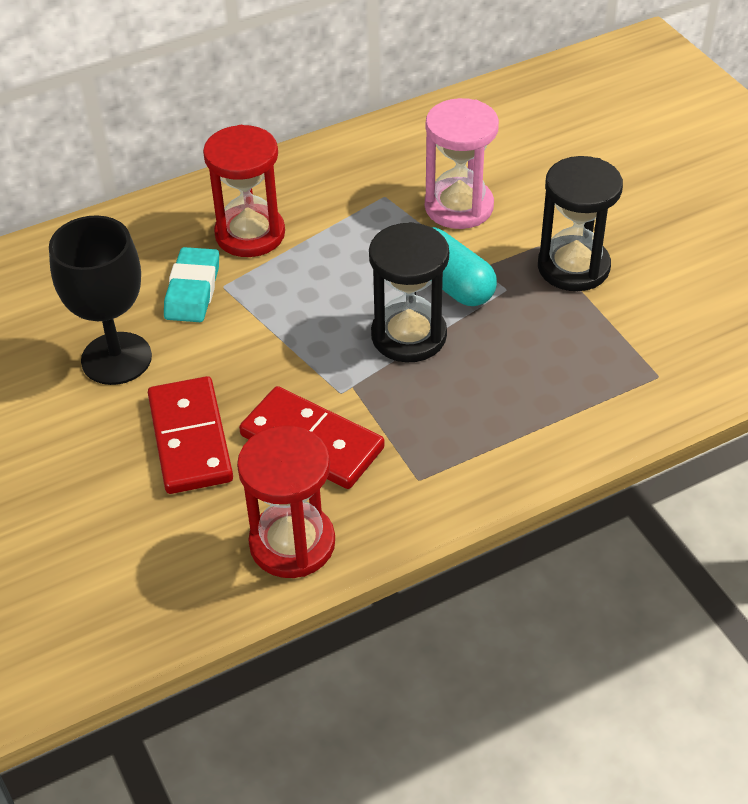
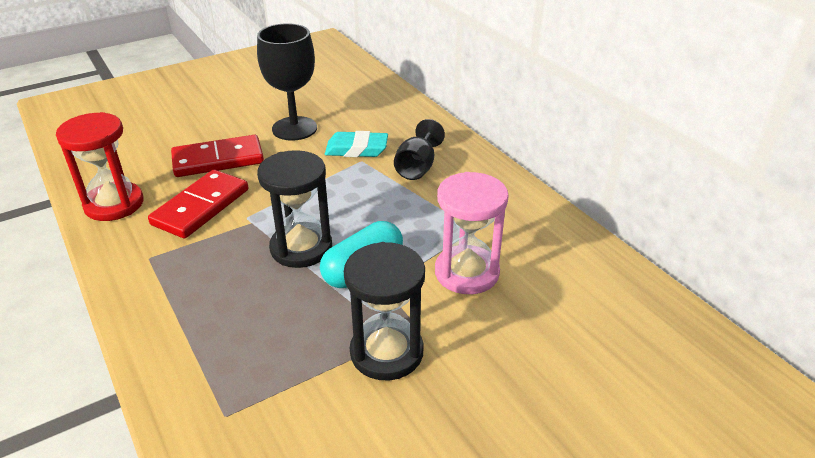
camera: 85 degrees right, 10 degrees down
(250, 234) = (417, 167): red hourglass -> black goblet

